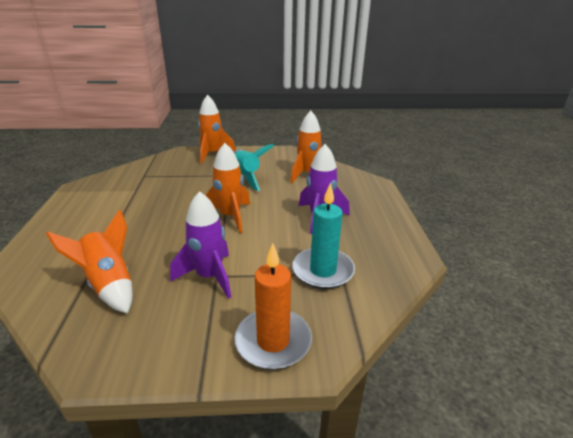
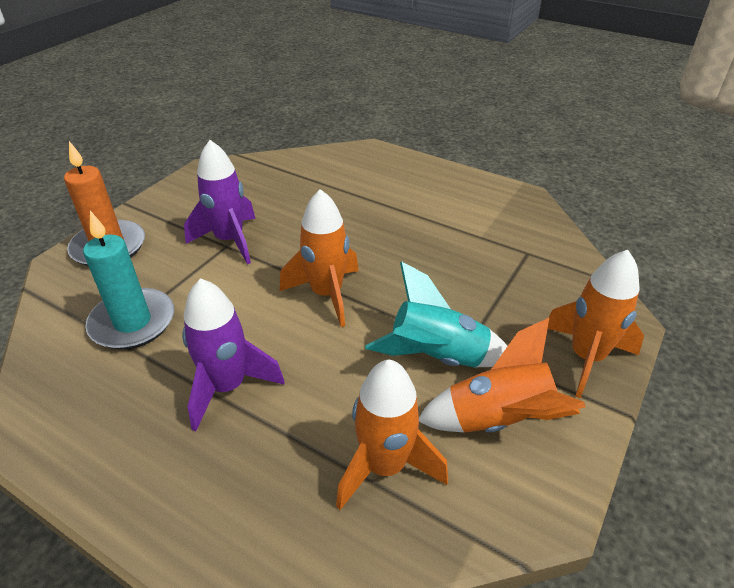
camera: 125 degrees right, 10 degrees up
(109, 284) = (288, 188): orange rocket -> orange rocket (498, 420)

